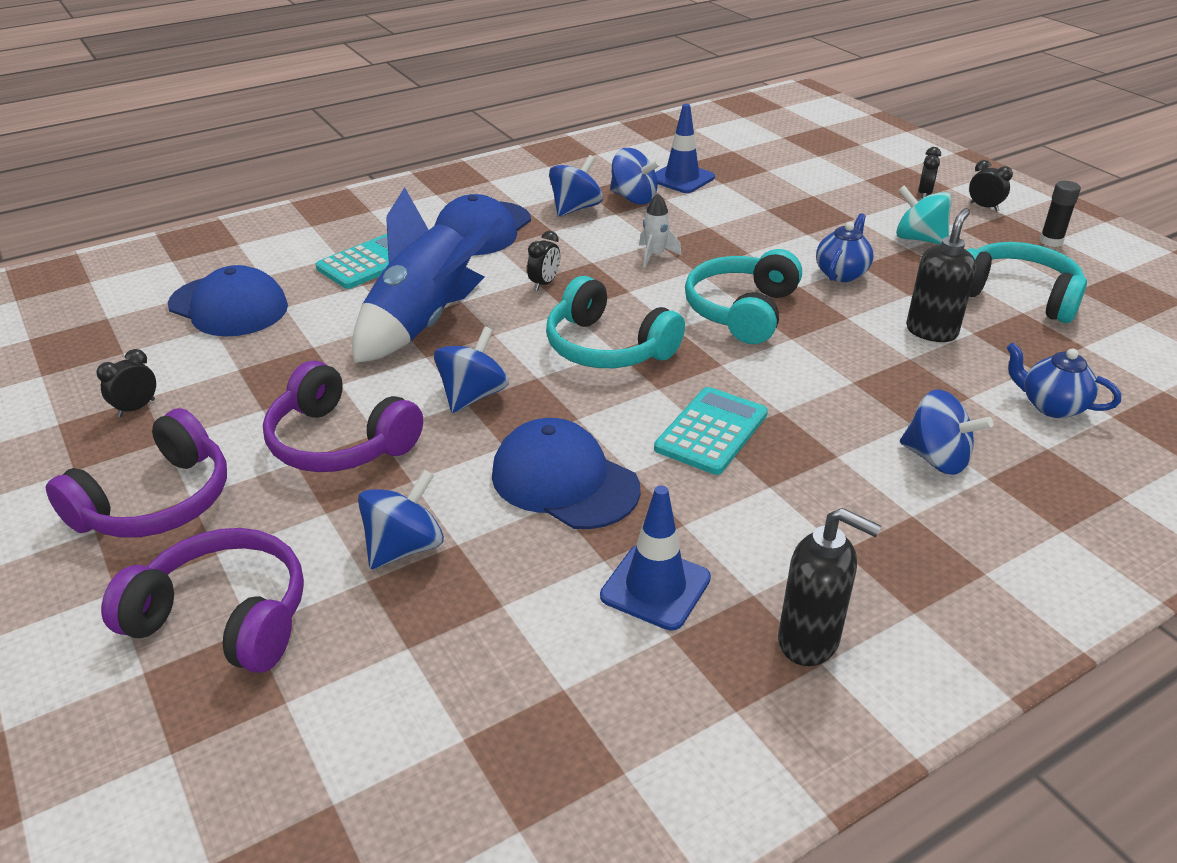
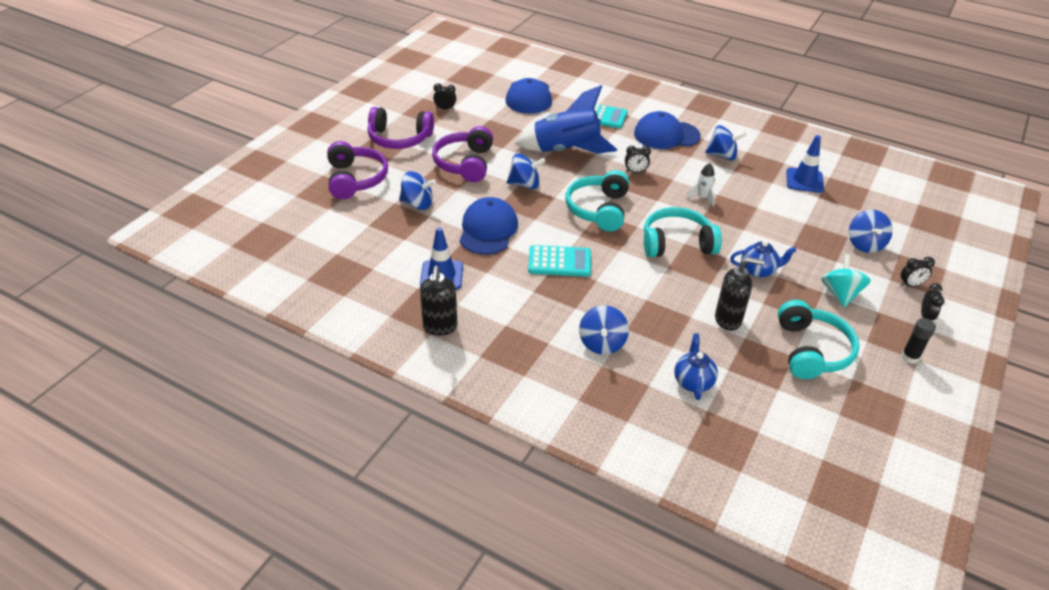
camera: 60 degrees right, 5 degrees up
(633, 198) = (758, 171): blue spinning top -> blue spinning top (865, 244)

